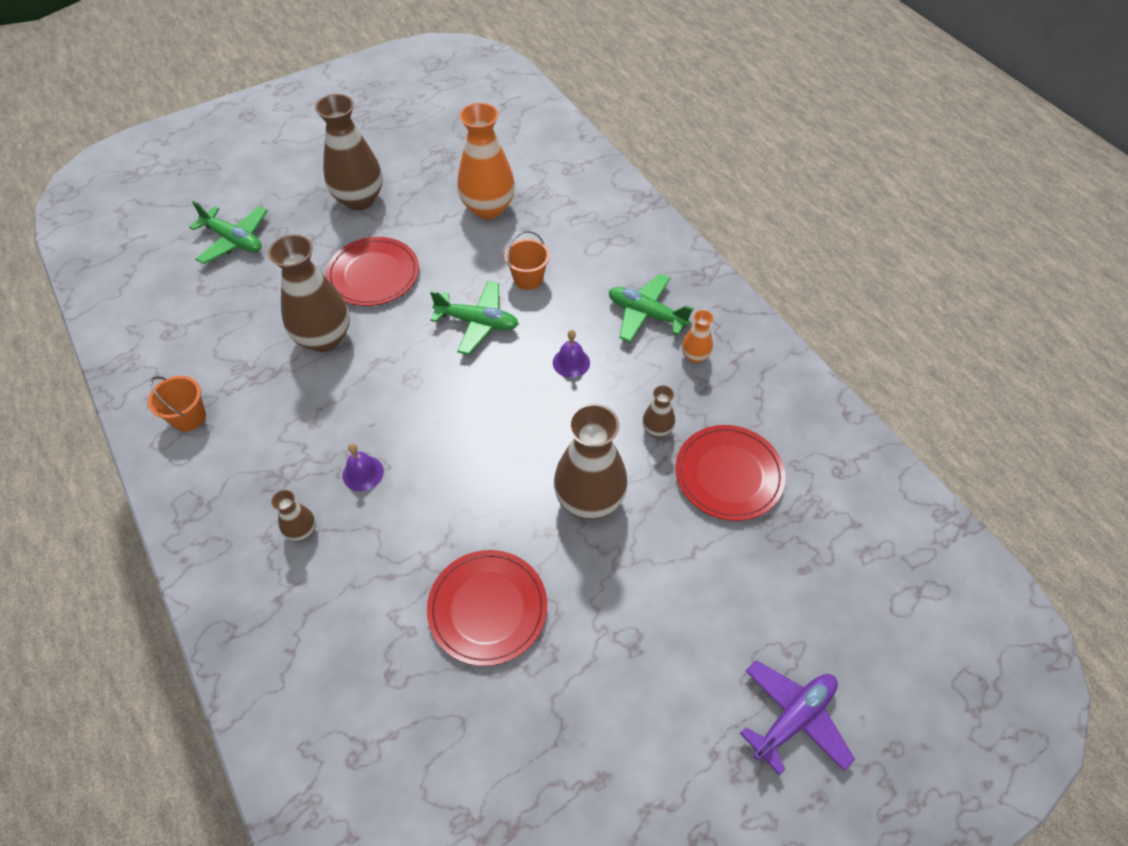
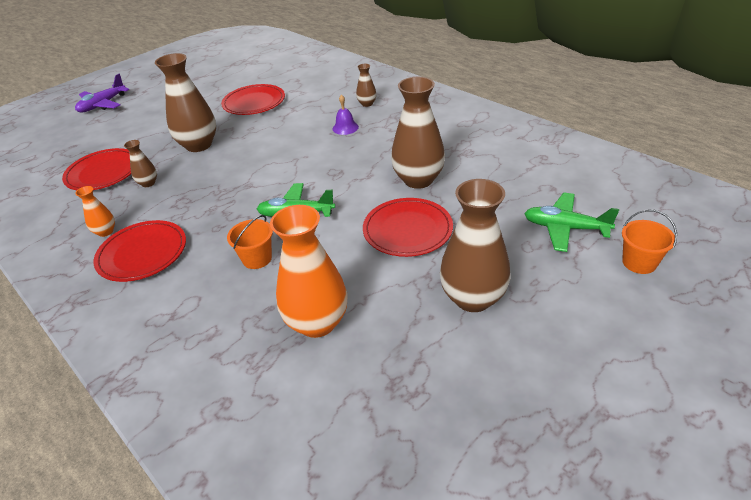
camera: 170 degrees right, 15 degrees down
(189, 417) = (476, 125): orange bucket -> orange bucket (639, 262)
(571, 362) = (212, 206): purple bell -> none
(646, 314) = (142, 253): green plane -> red plate

